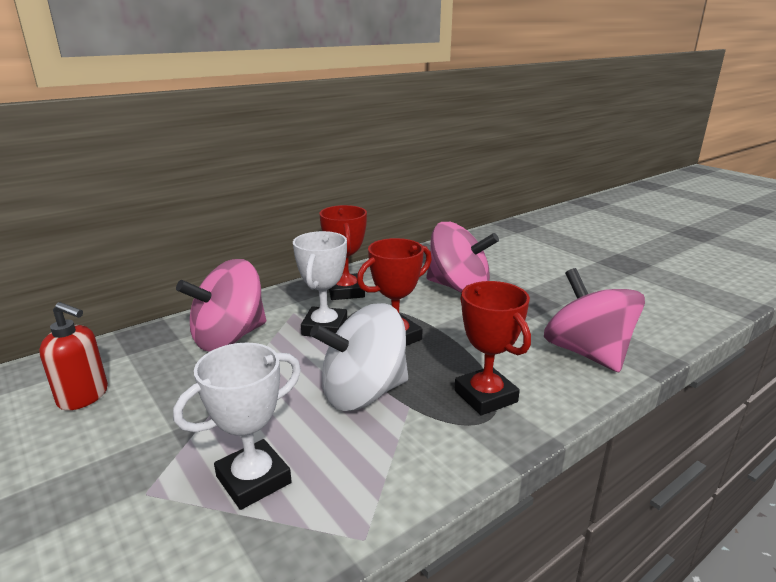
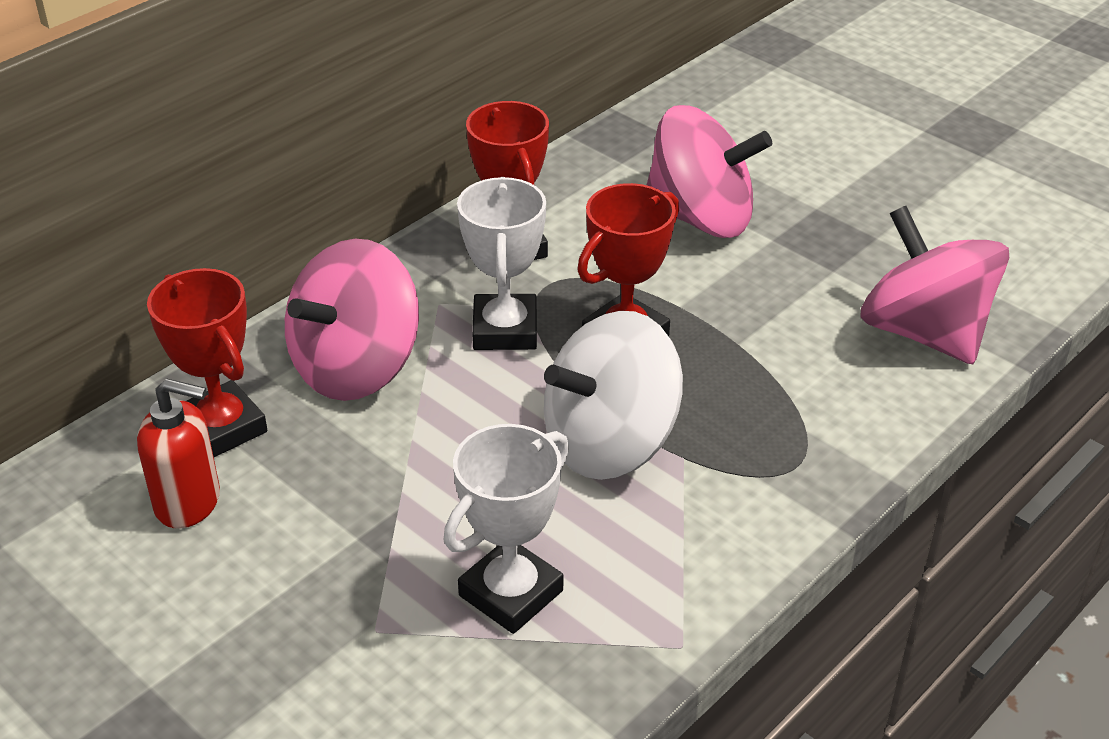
camera: 10 degrees left, 15 degrees up
(485, 396) = (788, 427): red trophy -> red trophy (222, 428)

